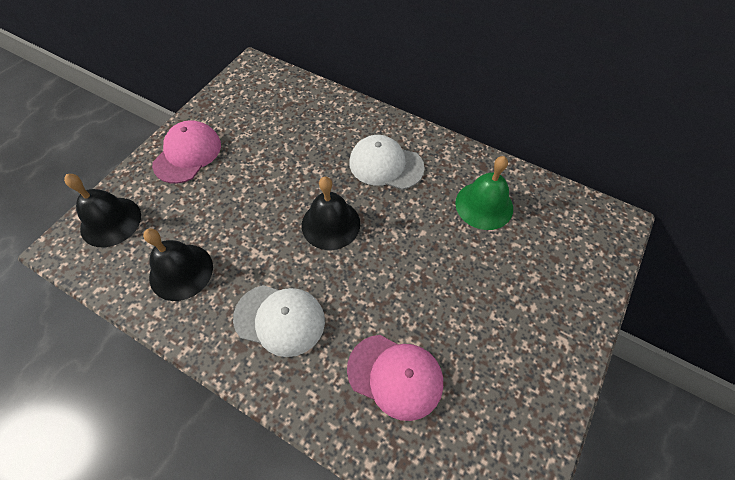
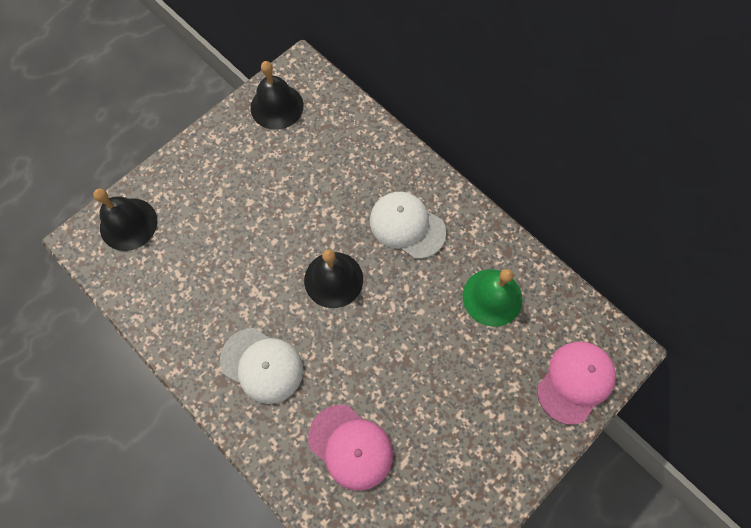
camera: 15 degrees right, 10 degrees up
(181, 271) = (183, 294): black bell -> black bell (277, 106)
(187, 154) = (212, 164): pink cap -> pink cap (575, 382)

